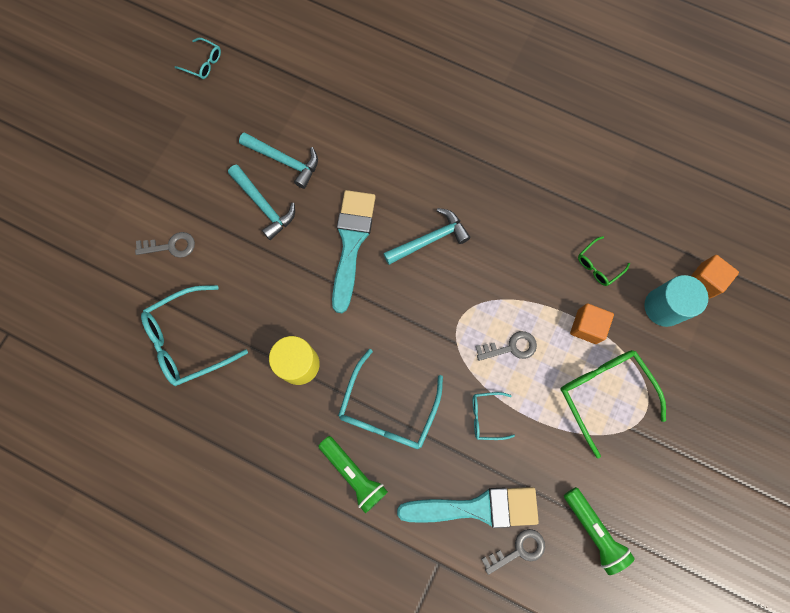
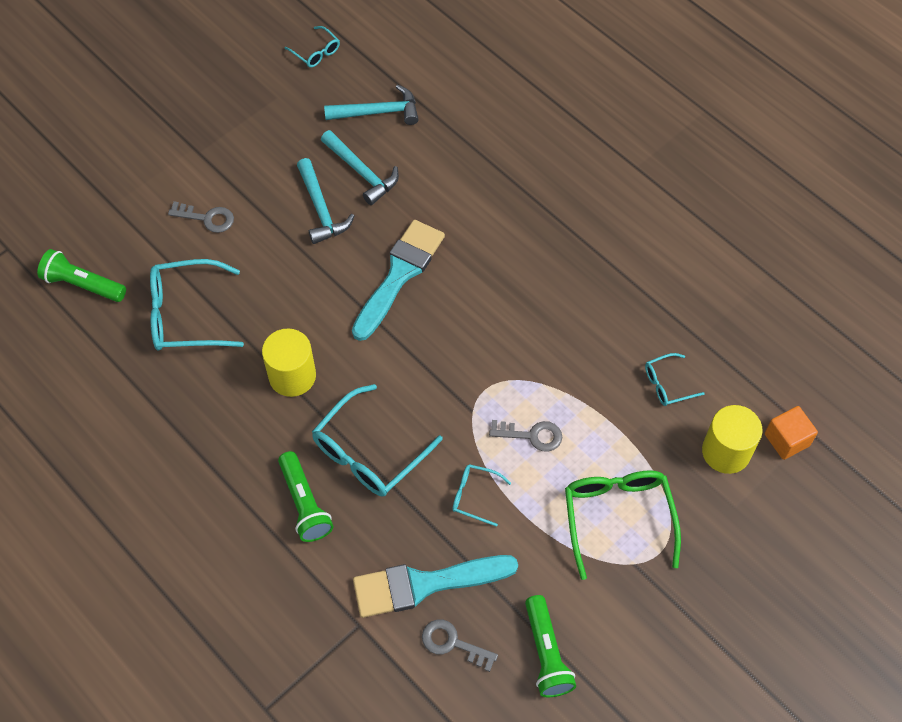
camera: 20 degrees right, 15 degrees down
(88, 344) = (83, 285): none -> green flashlight
(429, 239) = (486, 298): turquoise hammer -> turquoise hammer (378, 112)
(477, 508) = (425, 584): turquoise brush -> turquoise brush turned 150 degrees clockwise
(518, 550) = (453, 643): grey key -> grey key turned 150 degrees counterclockwise
(586, 326) = (627, 442): orange cube -> none
(598, 265) = (667, 384): green glasses -> turquoise glasses
(663, 307) = (726, 451): turquoise cylinder -> yellow cylinder

